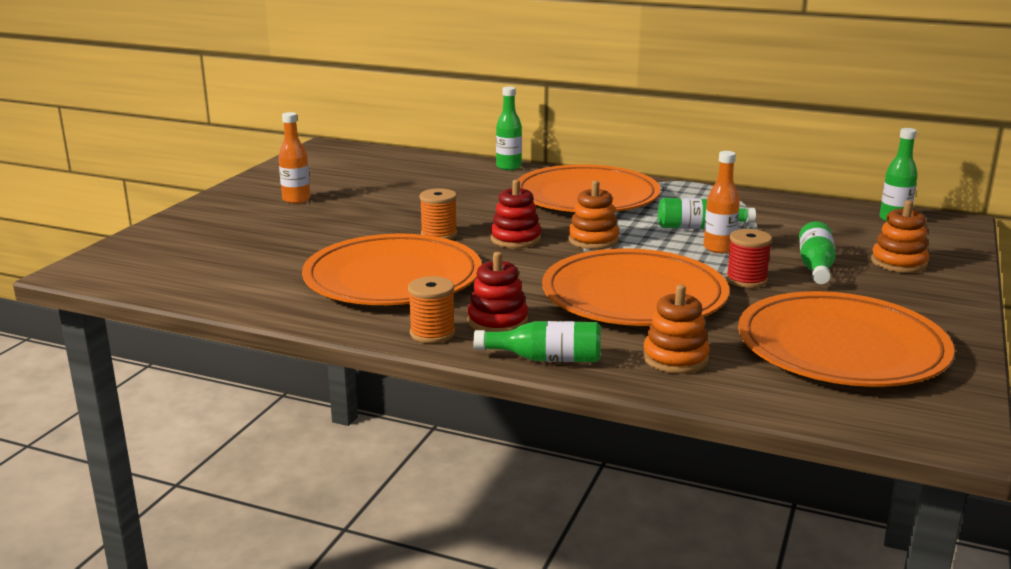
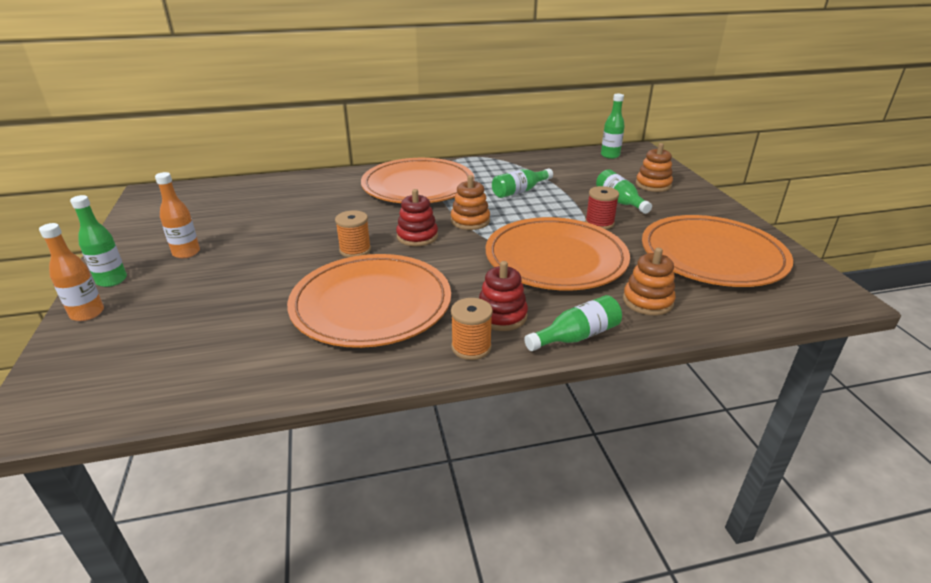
camera: 35 degrees left, 10 degrees up
(508, 167) = (331, 175): green bottle -> green bottle (112, 280)
(719, 248) = (552, 203): orange bottle -> orange bottle (87, 313)

